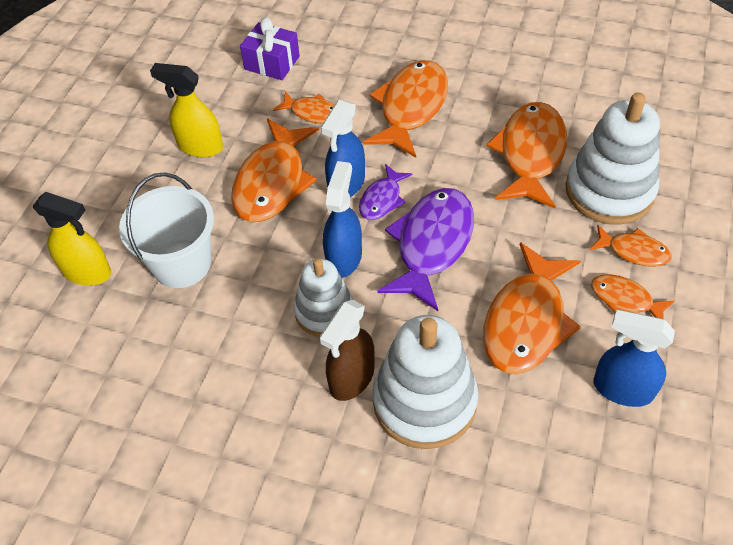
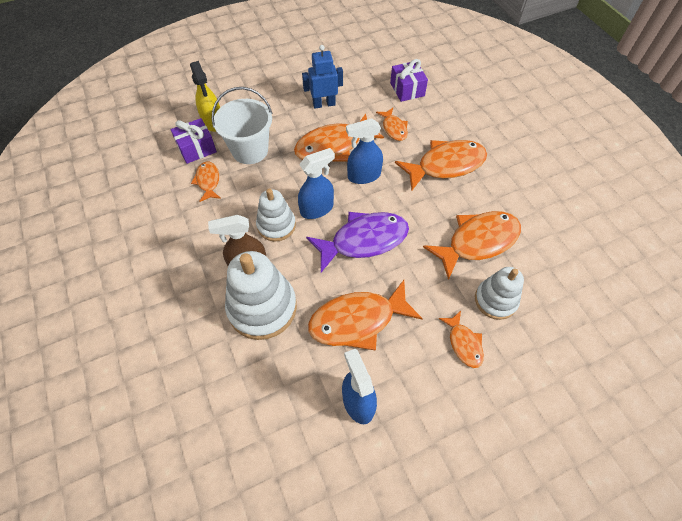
camera: 45 degrees right, 5 degrees up
(110, 317) = (196, 148): none -> purple gift
(200, 146) = (324, 104): yellow spray bottle -> blue robot
(382, 199) = (370, 198): purple fish -> none
(609, 191) = (495, 300): white stacking toy -> white stacking toy, size x0.62
(625, 300) = (423, 362): orange fish -> orange fish (208, 181)

